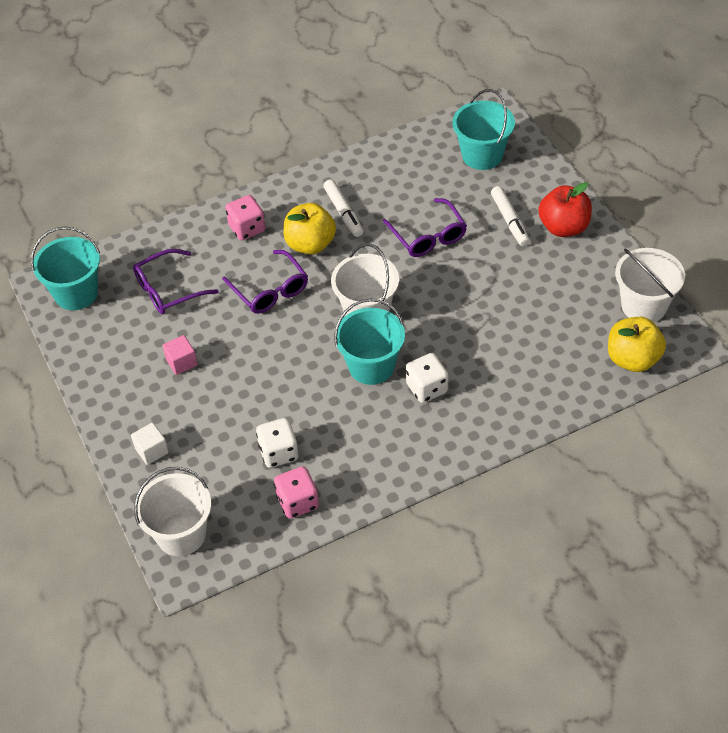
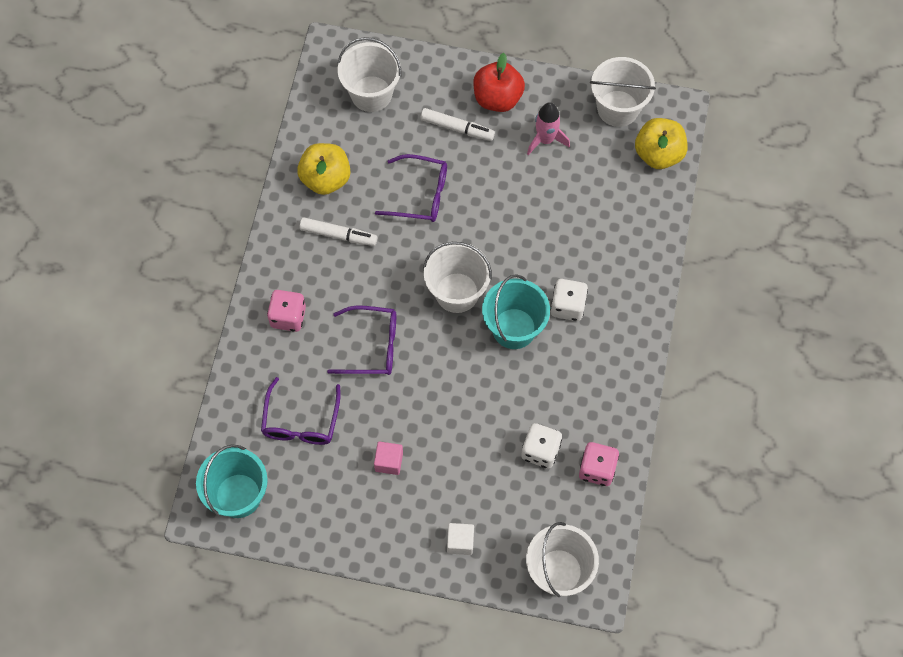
camera: 55 degrees left, 15 degrees up
(310, 244) = (350, 283): yellow apple -> yellow apple (326, 179)
(482, 155) = (371, 94): turquoise bucket -> white bucket
(561, 279) = (545, 140): none -> pink rocket

